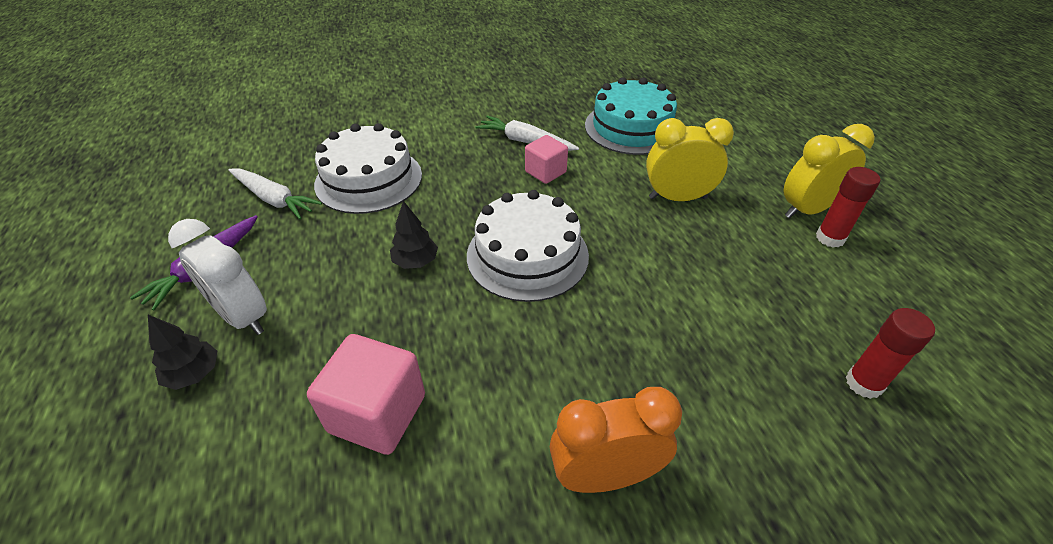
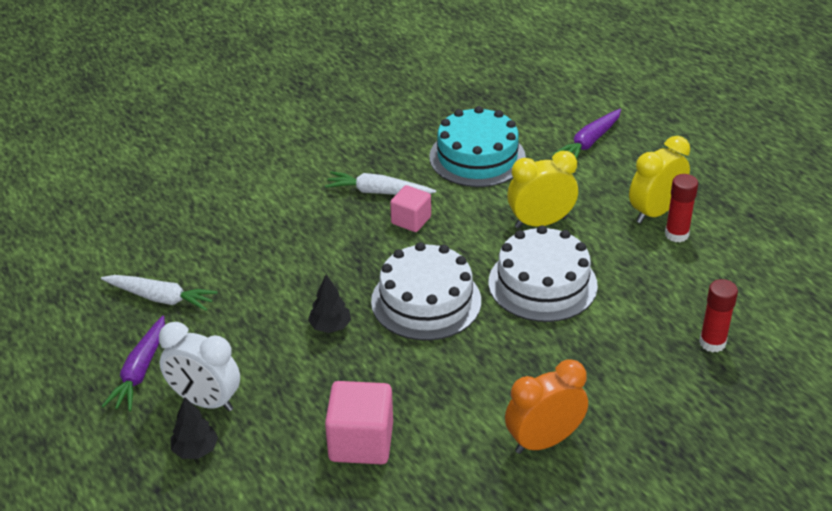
camera: 15 degrees left, 5 degrees down
(369, 179) = (242, 260): white cake -> white cake (542, 284)
(747, 132) = (589, 142): none -> purple carrot

